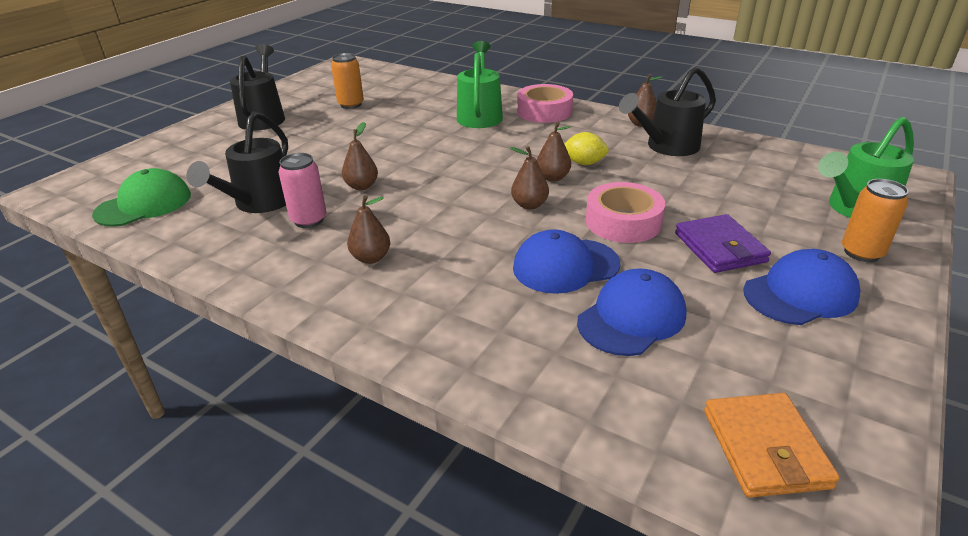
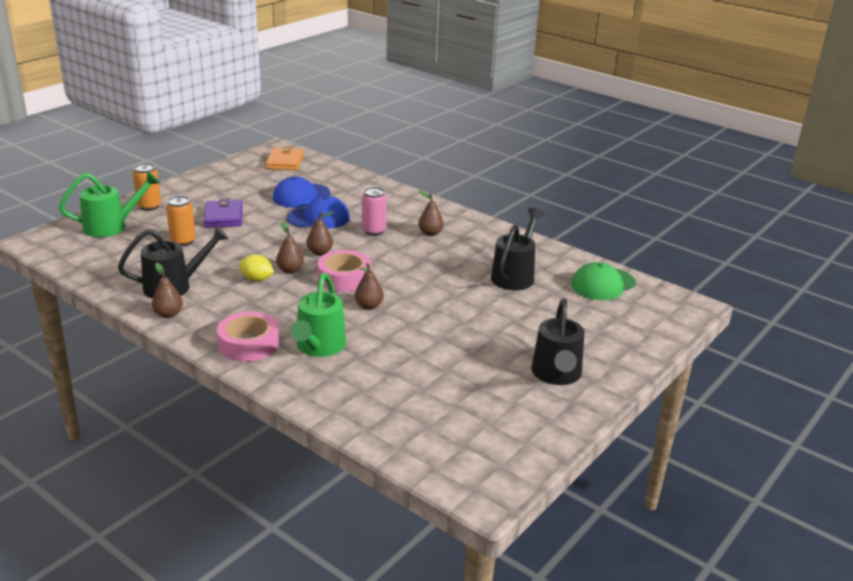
camera: 175 degrees left, 5 degrees down
(309, 220) = (474, 259): pink can -> pink can (373, 231)
(351, 105) = (461, 385): orange can -> orange can (183, 241)
(362, 186) = (439, 280): brown pear -> brown pear (369, 306)
(623, 222) = (266, 235): pink tape -> pink tape (344, 278)
(800, 293) = (209, 195): blue cap -> none

